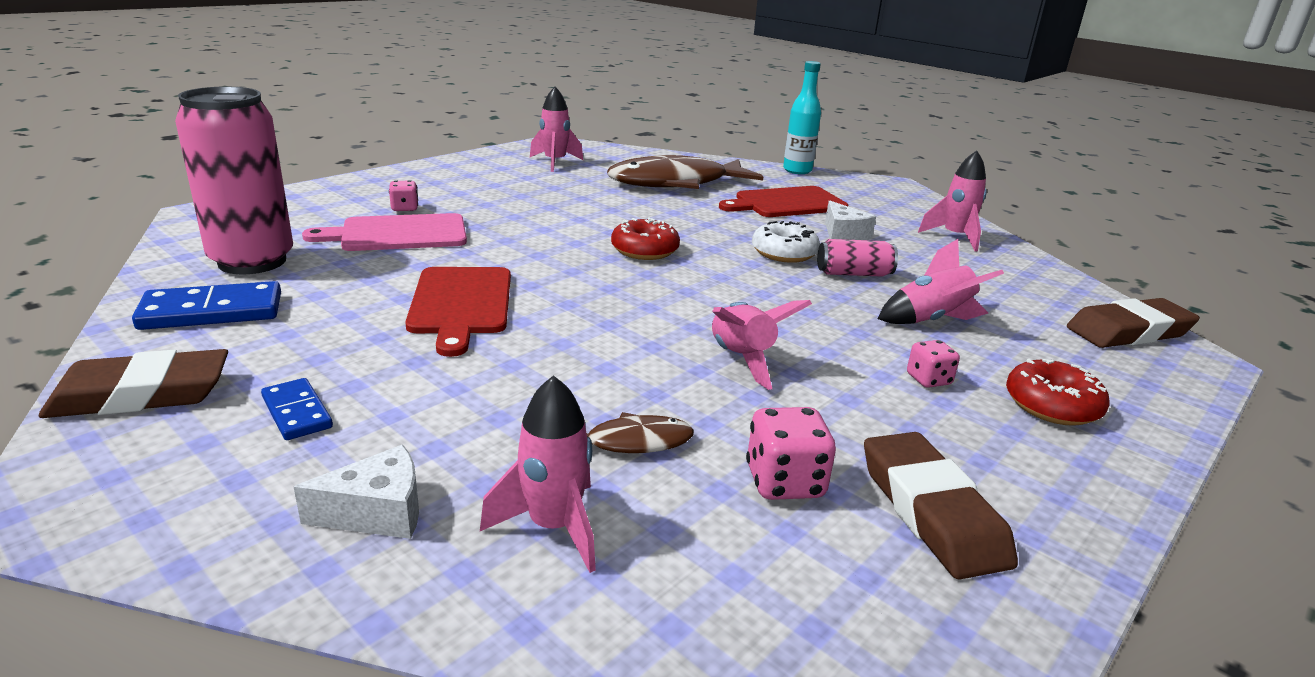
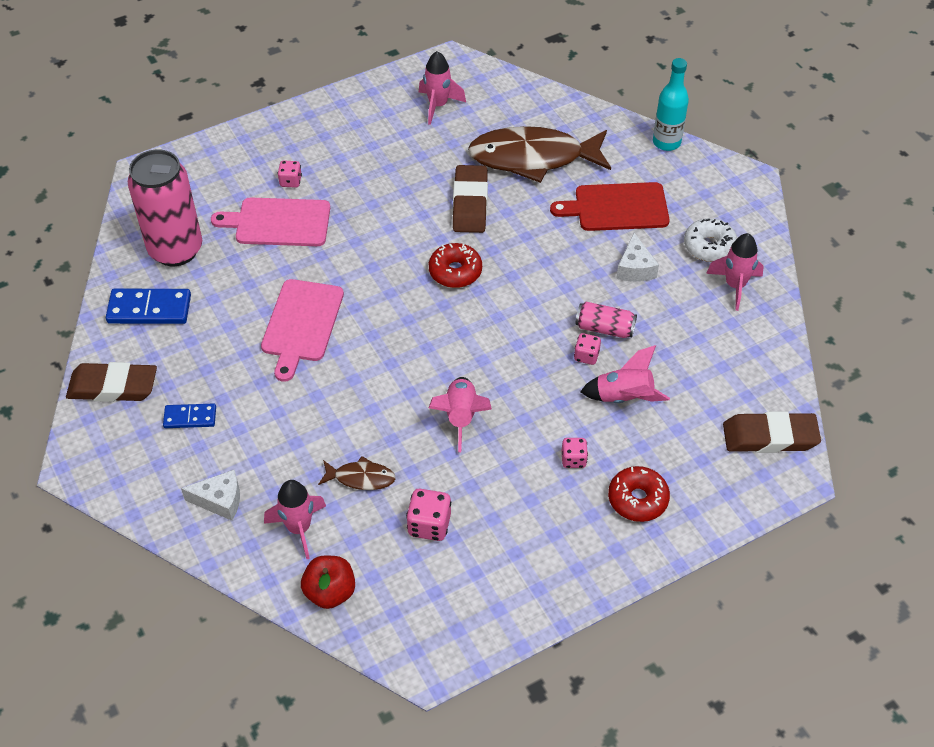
camera: 20 degrees right, 25 degrees up
(296, 412) = (190, 417): blue domino -> blue domino turned 75 degrees counterclockwise
(461, 304) = (301, 324): red cutting board -> pink cutting board
(666, 619) = (330, 592): none -> red apple
(784, 253) = (565, 290): white donut -> white donut (709, 246)
(854, 294) = (586, 356): none -> pink dice
(931, 511) = (496, 562): brown eraser -> brown eraser (470, 203)

